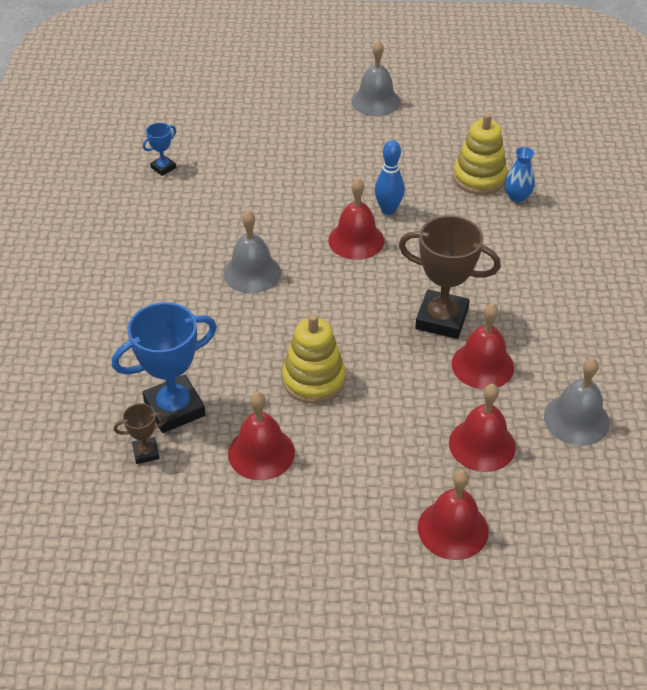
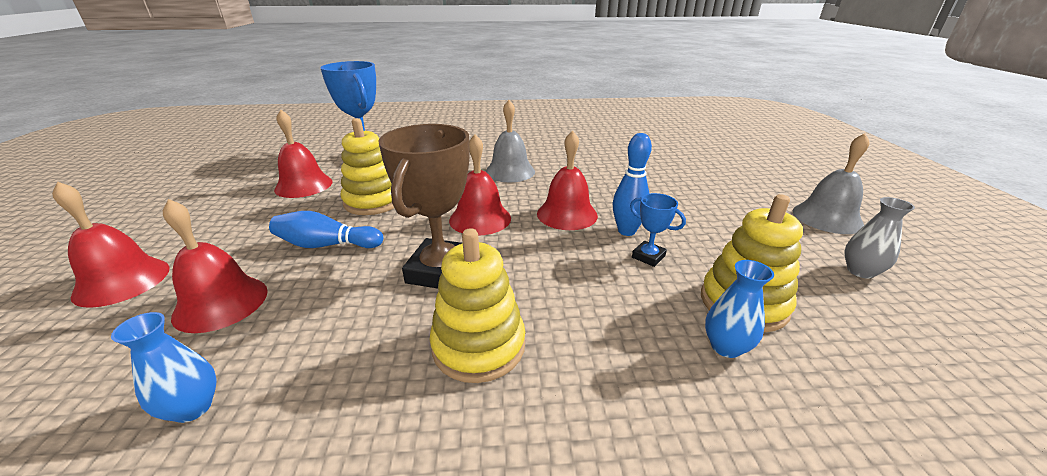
camera: 85 degrees right, 15 degrees down
(146, 452) = (331, 152): brown trophy -> none
(163, 168) = (625, 137): blue trophy -> blue trophy (648, 256)
(399, 399) = (327, 245): none -> blue bowling pin
(446, 117) = (860, 271): none -> grey vase
(482, 365) = (352, 304): red bell -> red bell (480, 219)
(521, 298) = (478, 346): none -> yellow stacking toy
(576, 419) = (193, 408): grey bell -> blue vase

